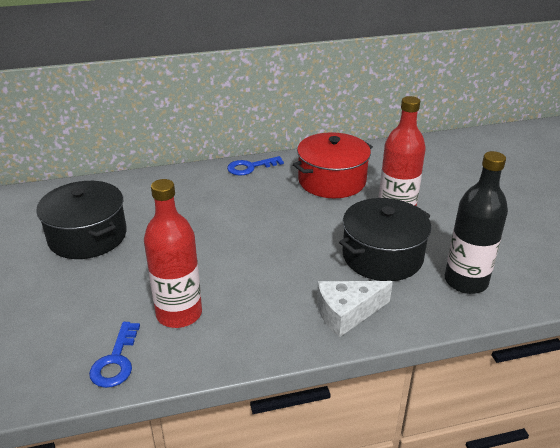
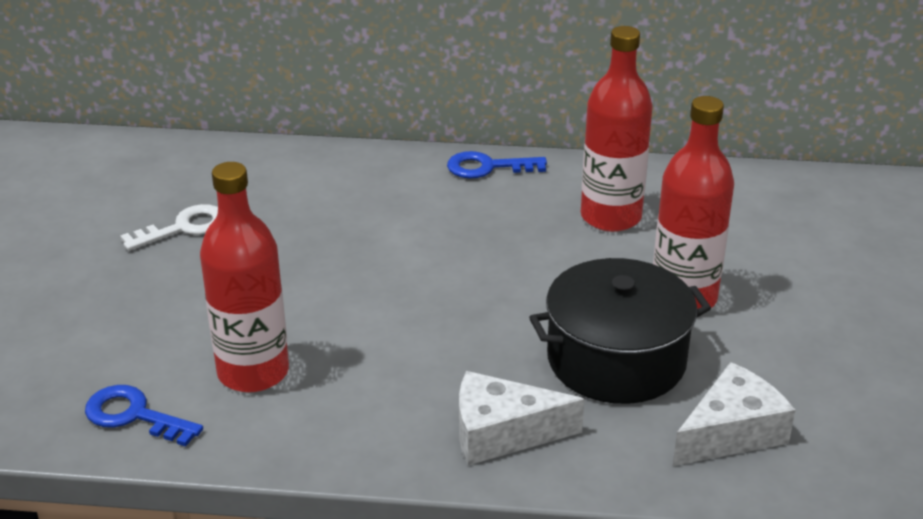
camera: 20 degrees right, 0 degrees up
(87, 236) = (184, 228): black pot -> white key
(116, 361) = (134, 415): blue key -> blue key turned 90 degrees clockwise
(332, 181) = (611, 217): red pot -> red bottle
(466, 281) = (731, 433): black bottle -> white cheese

